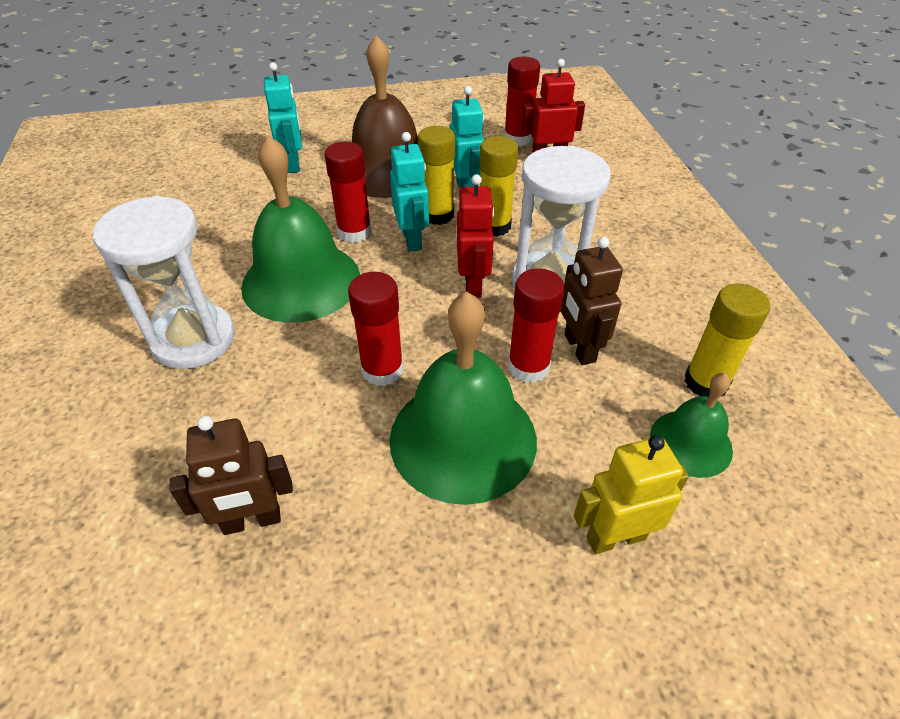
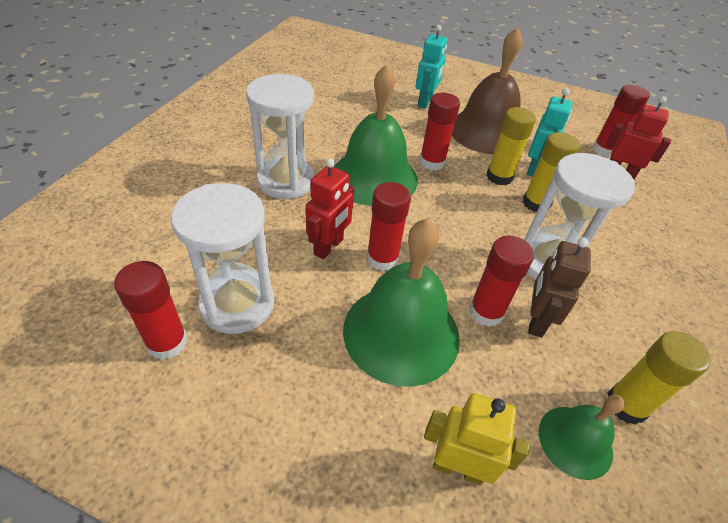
camera: 30 degrees right, 0 degrees up
(198, 624) = (167, 342): none -> red glue stick
(252, 521) = (237, 304): brown robot -> white hourglass
(412, 239) = (468, 185): turquoise robot -> none
(473, 284) = (489, 235): red robot -> red robot (329, 247)

